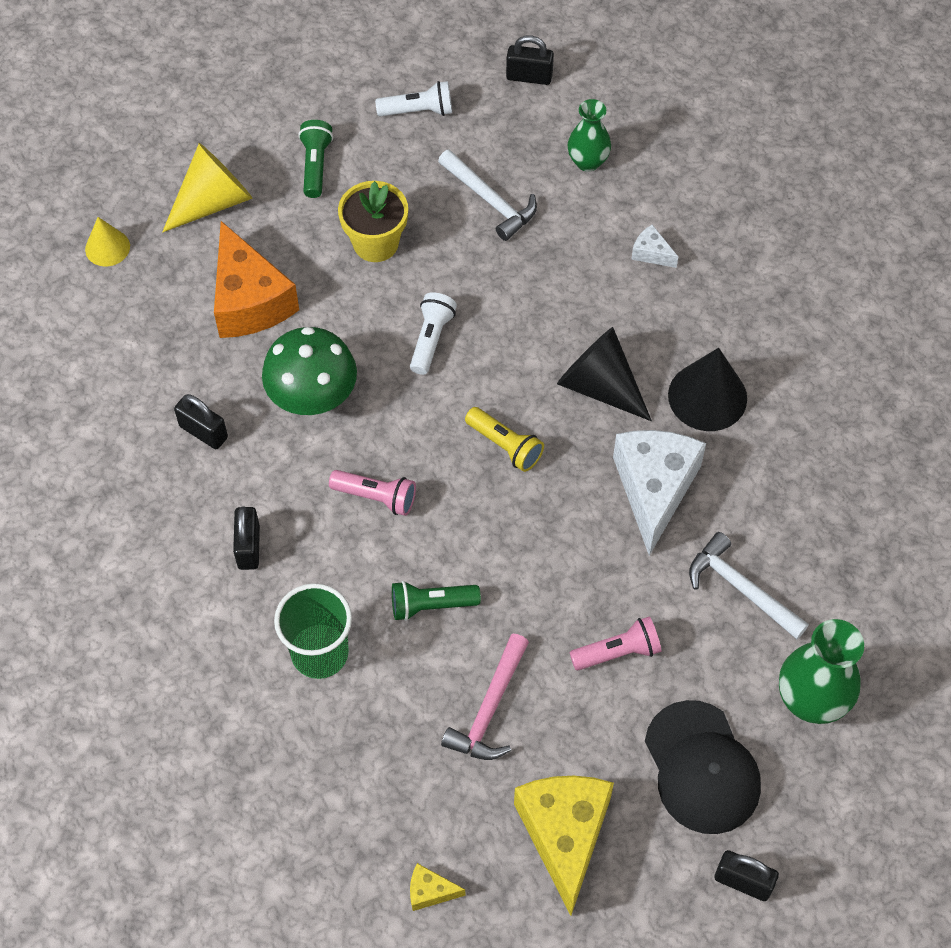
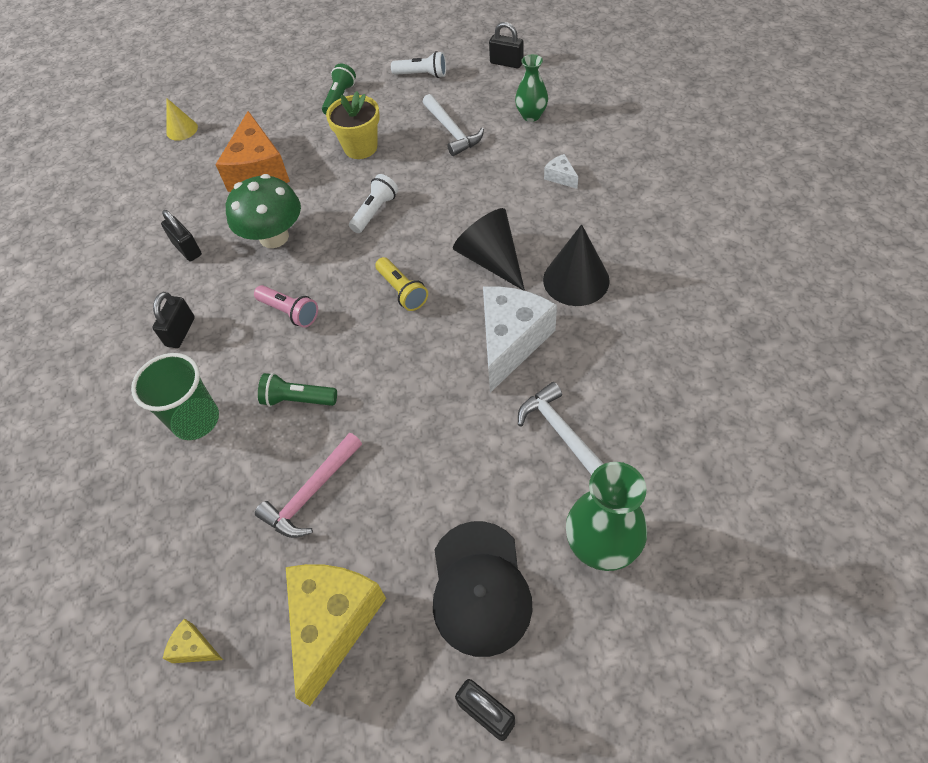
camera: 20 degrees right, 5 degrees down
(213, 201) = (262, 111): yellow cone -> none
(617, 652) = (437, 467): pink flashlight -> none

